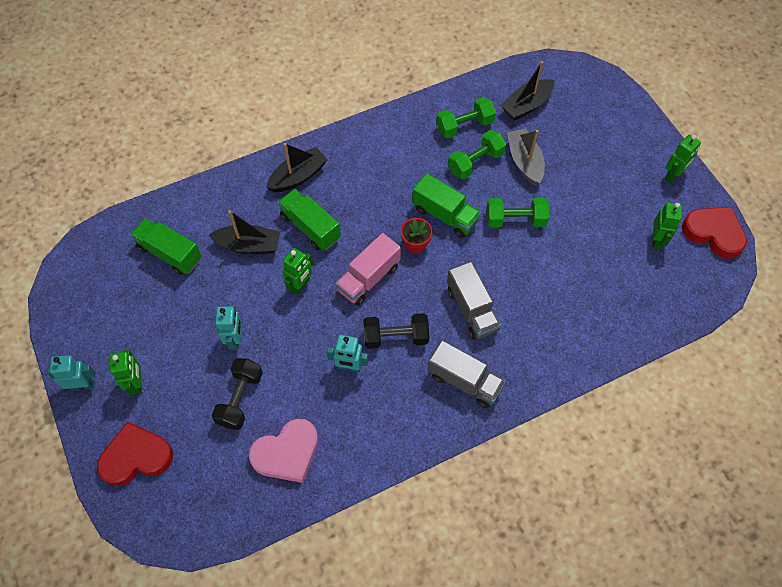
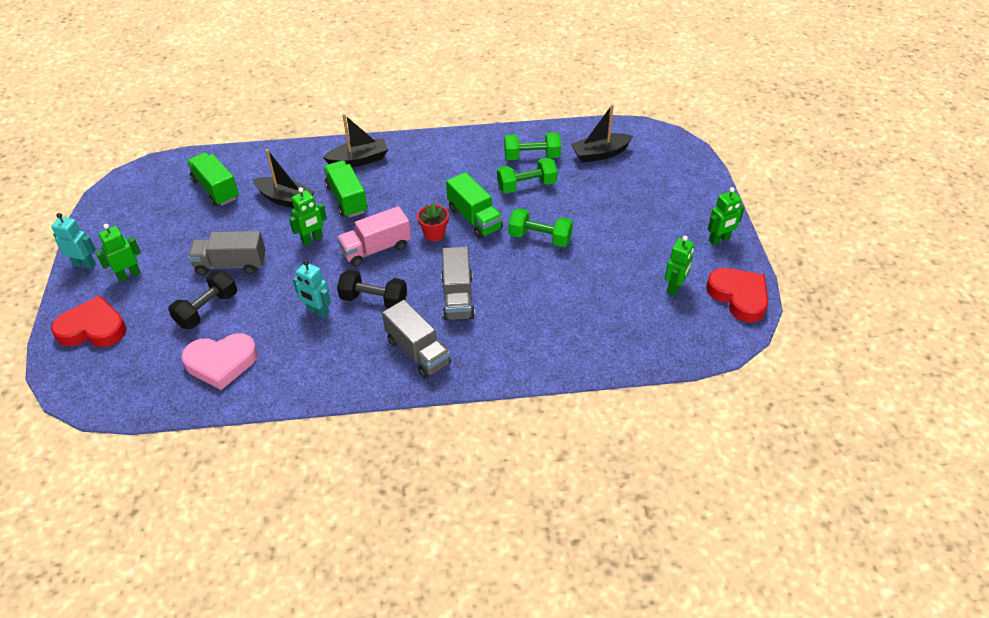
camera: 20 degrees right, 15 degrees down
(137, 383) = (129, 275): green robot -> green robot turned 135 degrees counterclockwise
(235, 340) = (231, 265): turquoise robot -> grey truck
(524, 162) = (574, 196): grey boat -> none

